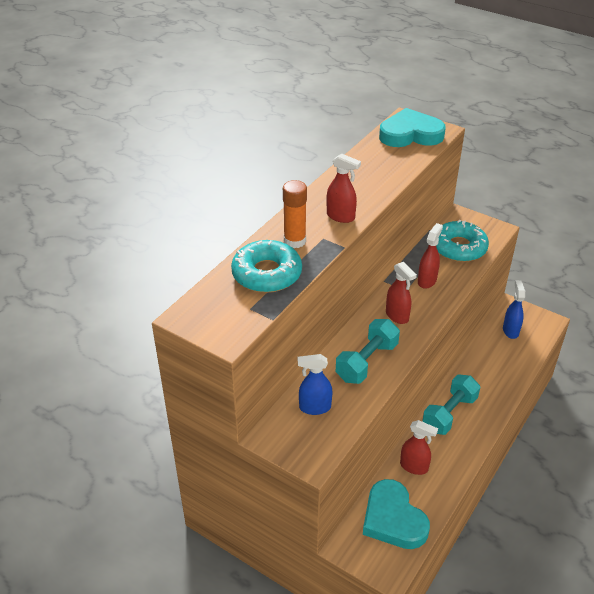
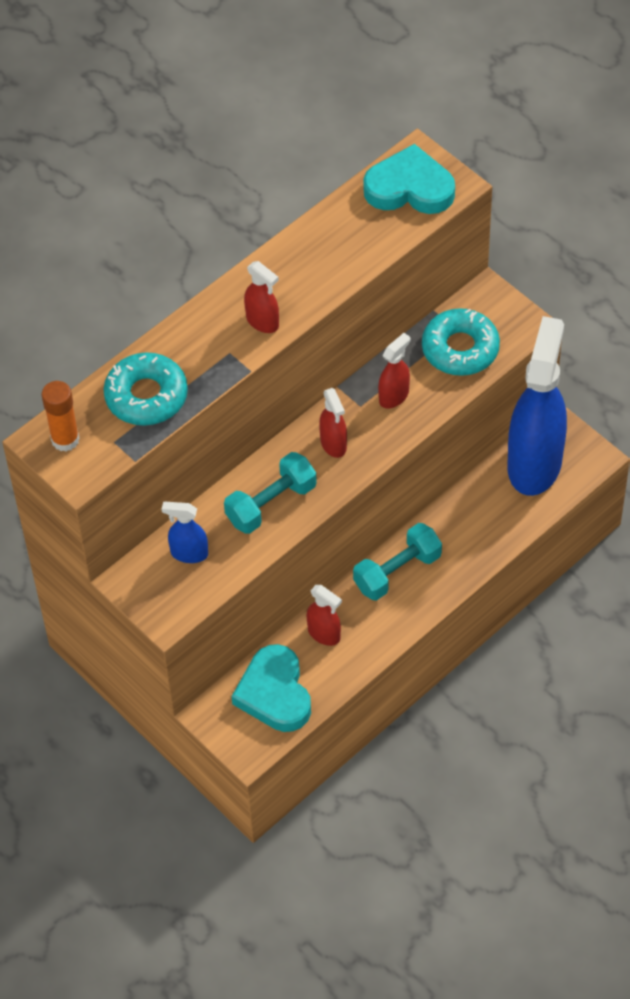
camera: 15 degrees right, 15 degrees up
(294, 241) = (194, 351): orange glue stick -> orange glue stick (65, 439)
(510, 331) = (534, 463): blue spray bottle -> blue spray bottle, size x2.33

